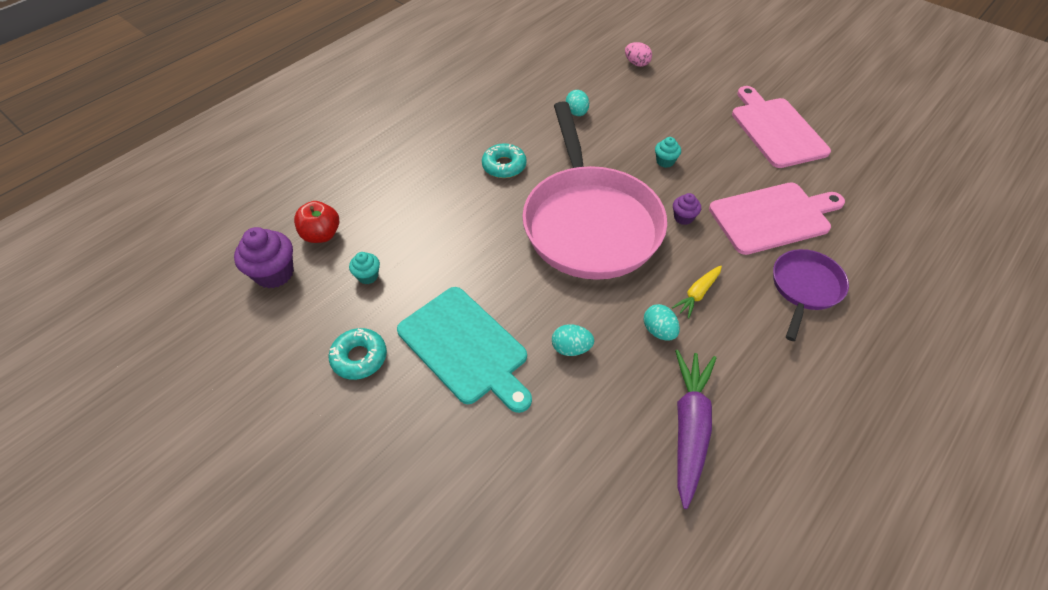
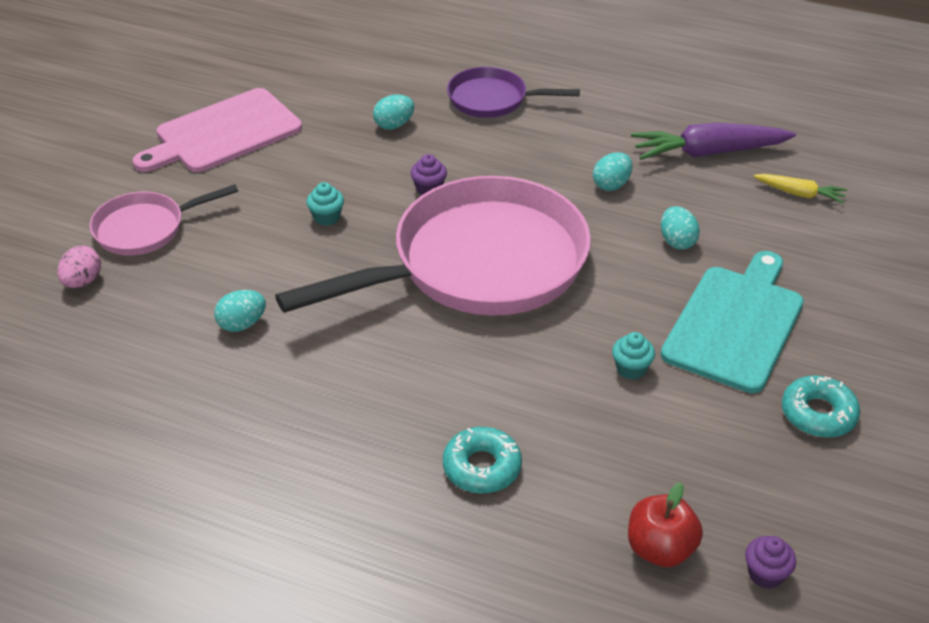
camera: 110 degrees left, 10 degrees down
(274, 273) = (765, 574): purple cupcake -> purple cupcake, size x0.54
(368, 276) = (698, 457): turquoise cupcake -> turquoise cupcake (631, 369)
(504, 166) = (403, 376): turquoise donut -> turquoise donut (482, 467)
(677, 88) = (145, 228): none -> pink pan
(697, 294) = (544, 165): yellow carrot -> yellow carrot (799, 194)
(773, 217) = (394, 125): pink cutting board -> turquoise egg

